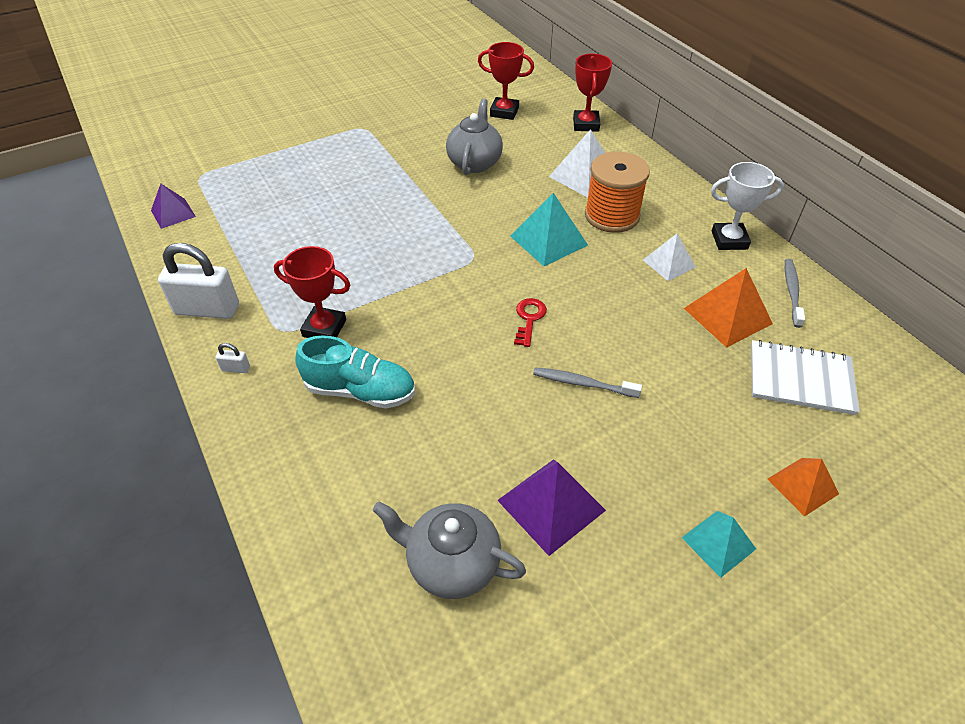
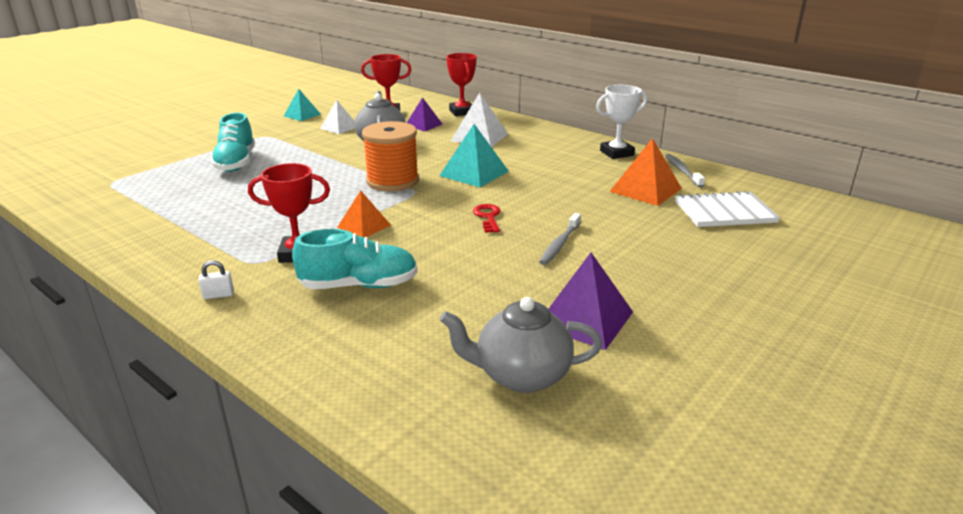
camera: 20 degrees left, 20 degrees down
(173, 213) = (93, 208): purple pyramid -> purple pyramid (423, 125)
(207, 309) = (165, 263): white padlock -> none
(319, 169) = (236, 163): none -> turquoise shoe
(583, 383) = (560, 244): grey toothbrush -> grey toothbrush turned 60 degrees counterclockwise
(612, 215) = (517, 153): orange spool -> orange spool (392, 181)
(669, 263) = (580, 171): white pyramid -> white pyramid (339, 127)
(718, 543) = (736, 310): turquoise pyramid -> turquoise pyramid (302, 115)
(802, 486) = (772, 266): orange pyramid -> orange pyramid (364, 226)

